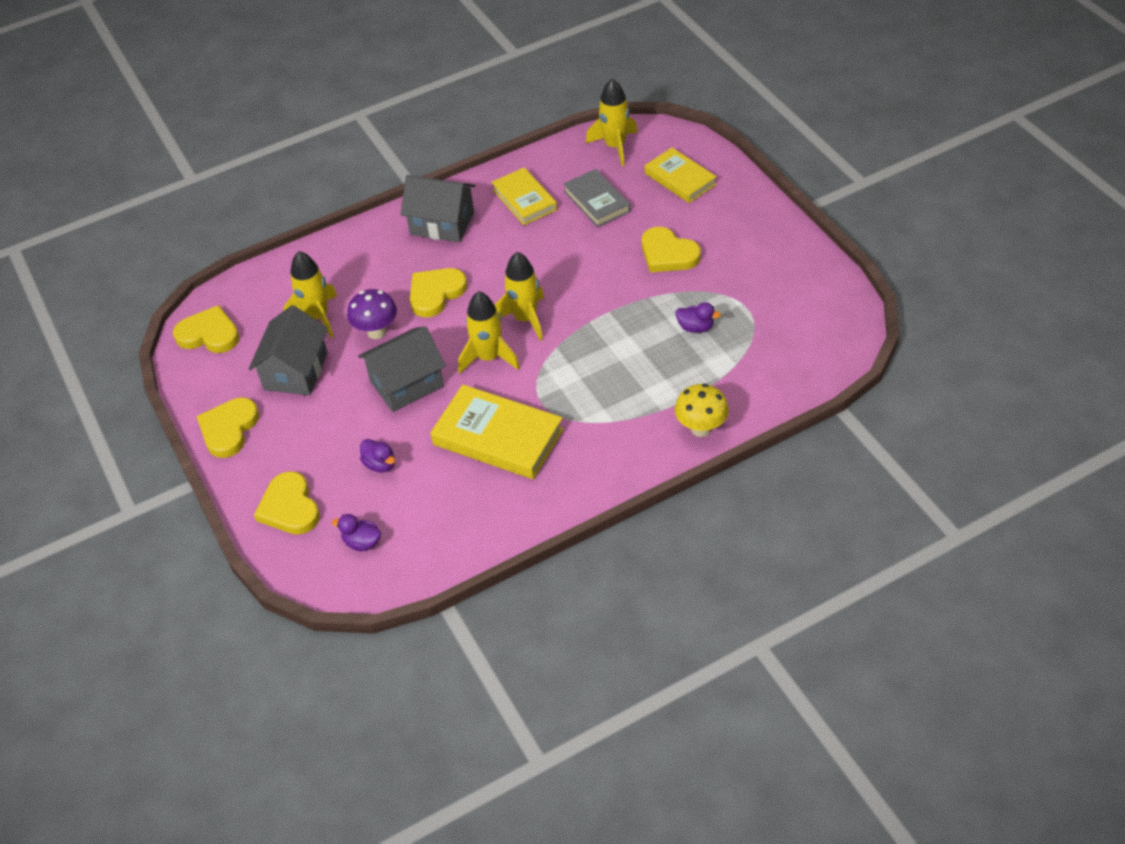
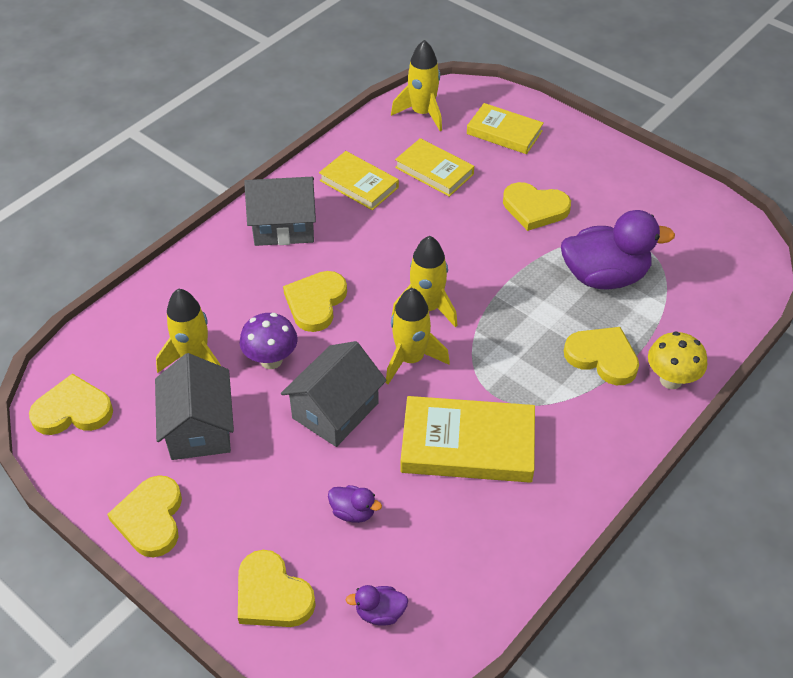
camera: 25 degrees left, 0 degrees up
(597, 201) = (434, 171): grey book -> yellow book
(652, 395) = (602, 357): none -> yellow heart
(695, 327) = (604, 276): purple duck -> purple duck, size x2.24

